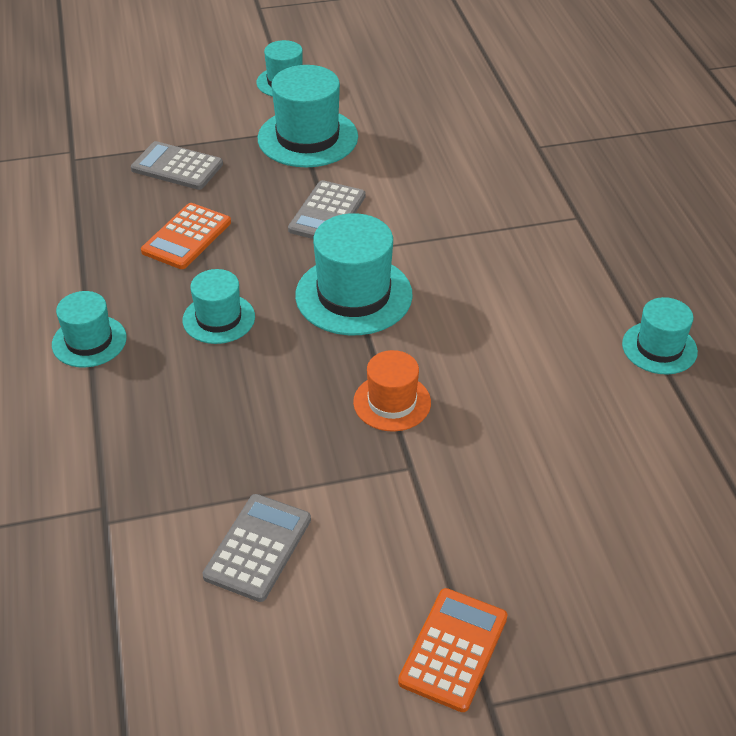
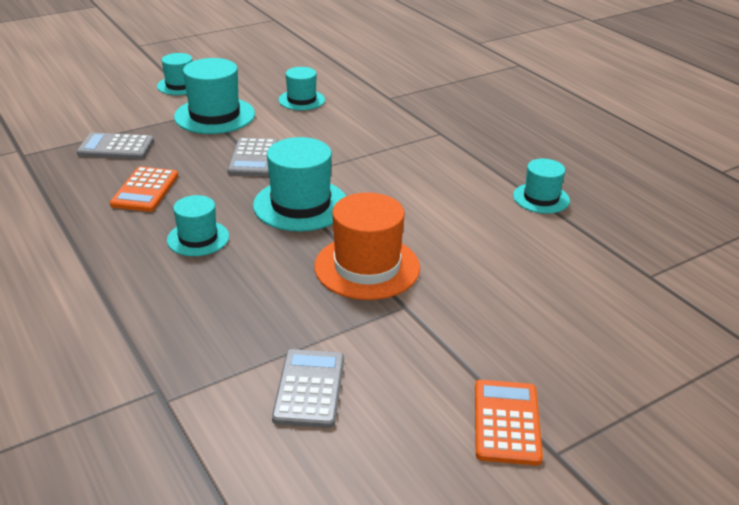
camera: 20 degrees left, 10 degrees down
(89, 341) = (90, 273): turquoise hat -> turquoise hat (301, 100)
(392, 402) = (367, 267): orange hat -> orange hat, size x1.65

